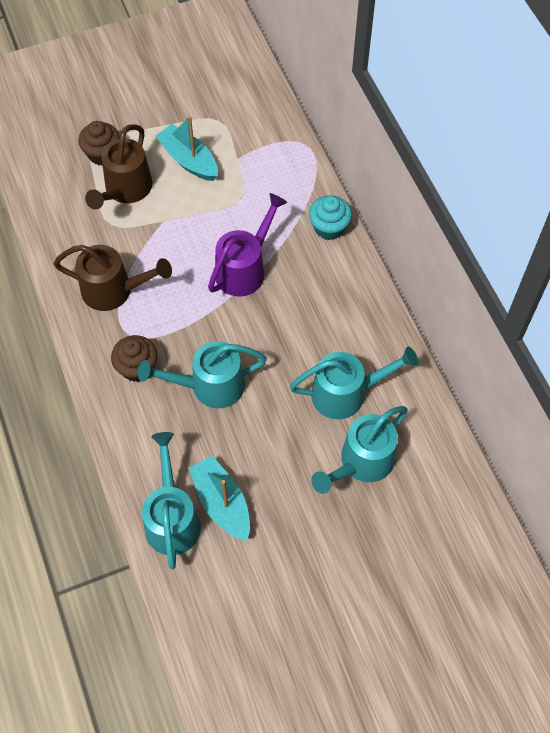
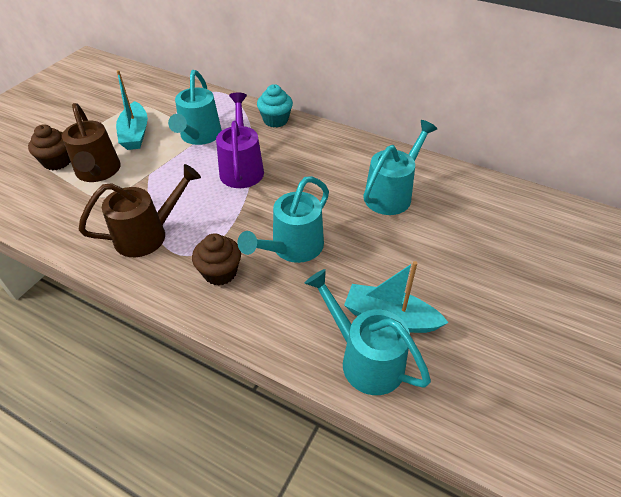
camera: 40 degrees left, 15 degrees down
(188, 160) = (135, 134): turquoise boat -> turquoise boat turned 105 degrees counterclockwise
(361, 463) = (450, 225): turquoise watering can -> turquoise watering can (199, 137)

